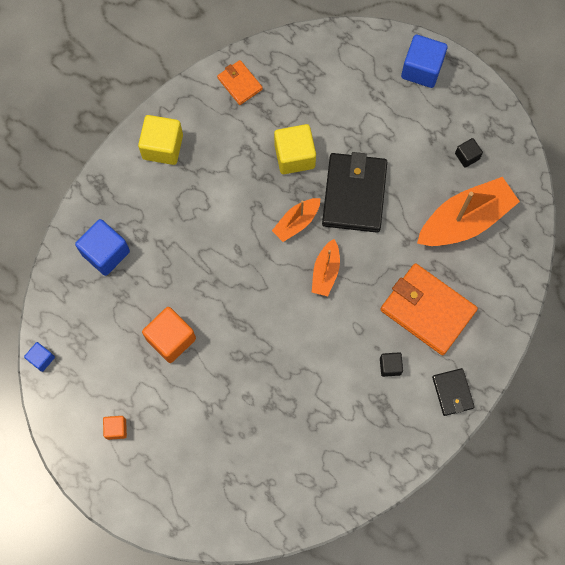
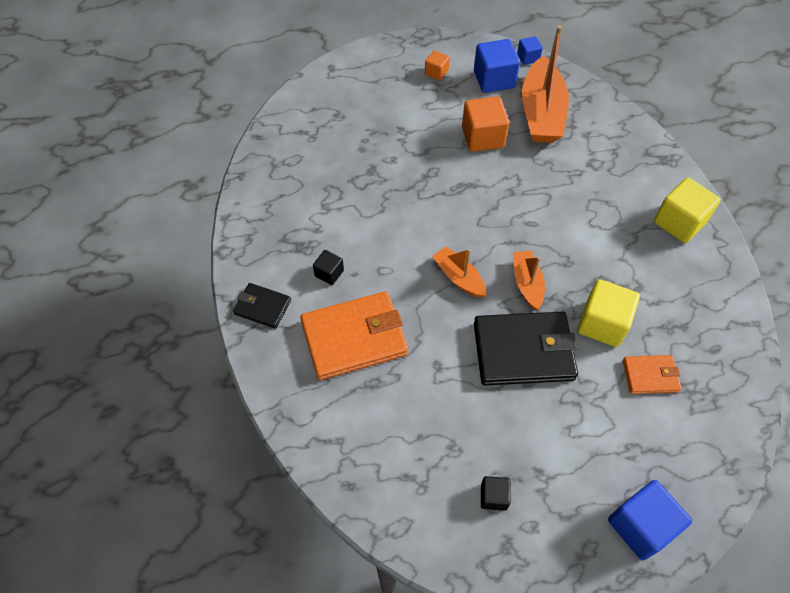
camera: 125 degrees right, 15 degrees down
(105, 253) = (594, 133): blue cube -> blue cube (494, 79)
(239, 83) = (720, 323): orange wallet -> orange wallet (650, 376)
(354, 194) = (523, 351): black wallet -> black wallet turned 45 degrees counterclockwise
(465, 220) = (420, 439): orange boat -> orange boat (541, 113)

